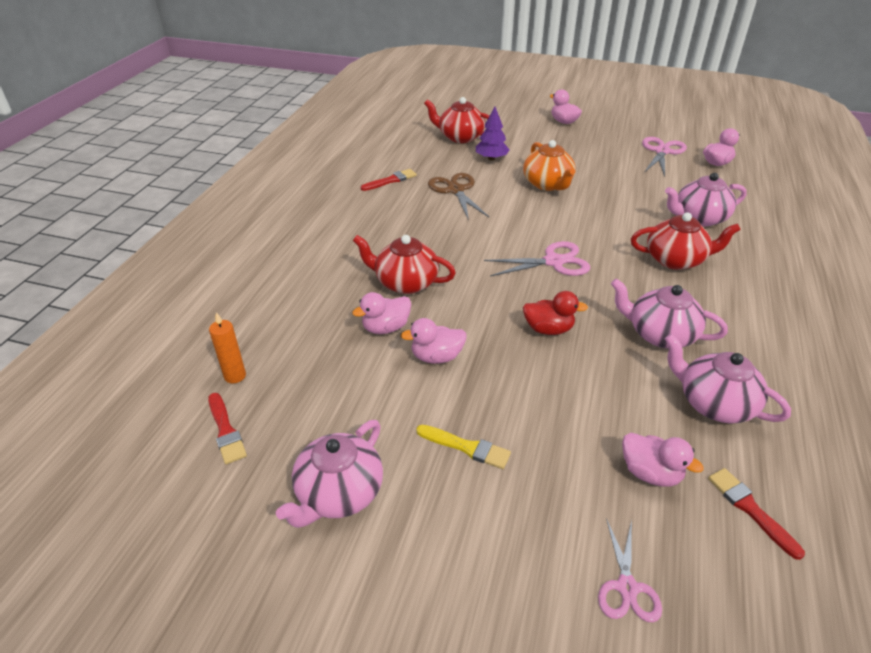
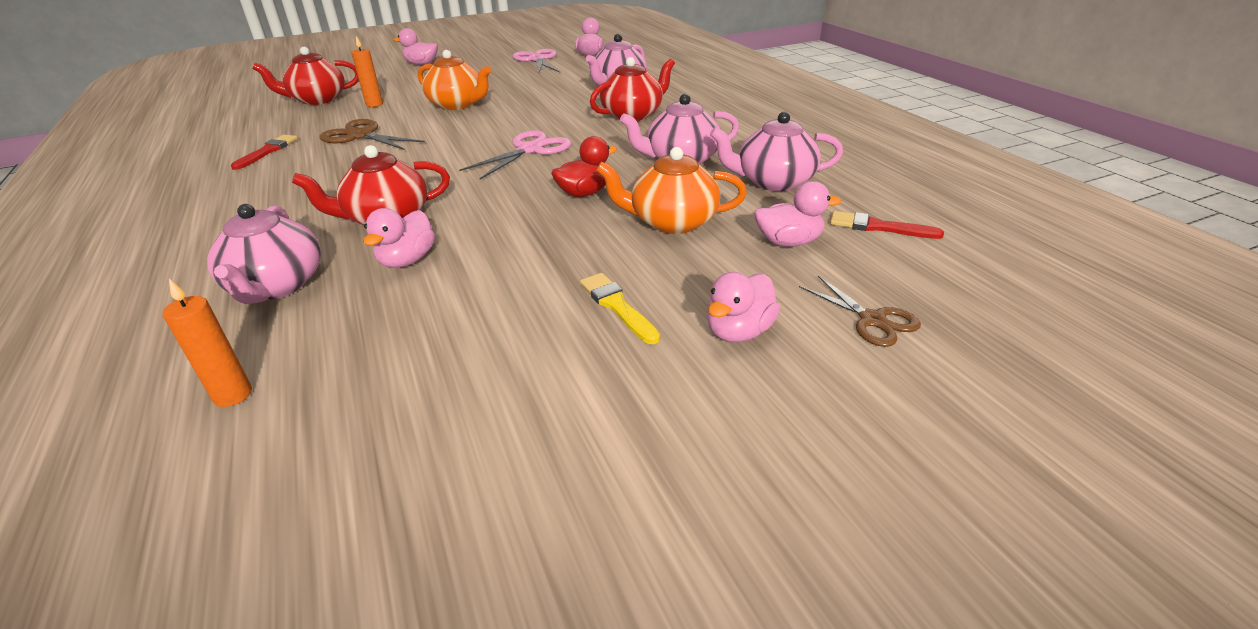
camera: 40 degrees left, 5 degrees down
(226, 431) = (284, 454): red brush -> none
(338, 493) = (524, 419): pink teapot -> pink teapot (276, 286)
(436, 357) = (497, 257): pink duck -> pink duck (739, 331)
(466, 447) = (617, 306): yellow brush -> yellow brush turned 105 degrees counterclockwise
(491, 158) = (374, 104): purple tree -> orange candle
(582, 396) = (672, 222): none -> orange teapot
(627, 587) = (872, 320): pink scissors -> brown scissors

